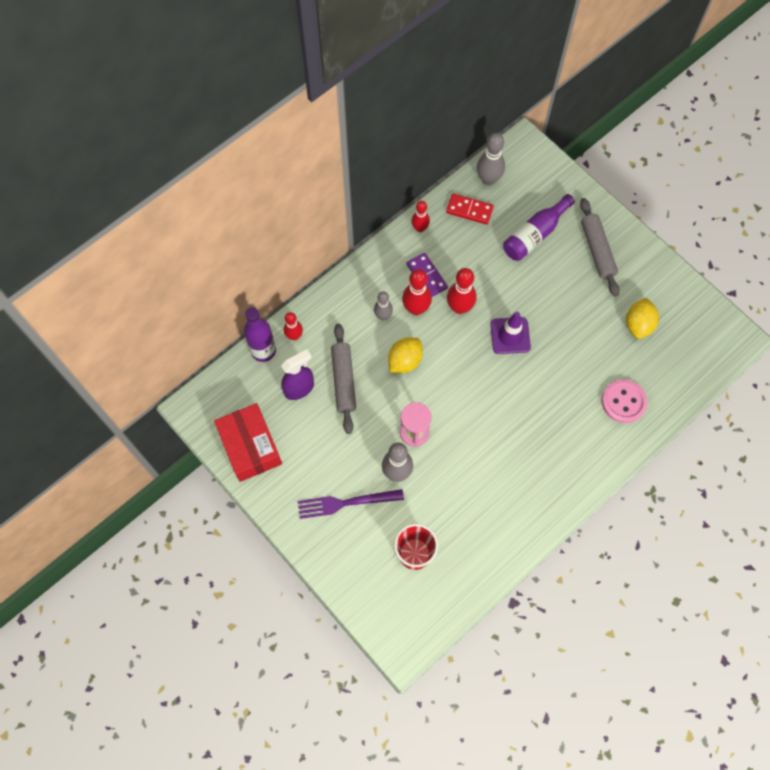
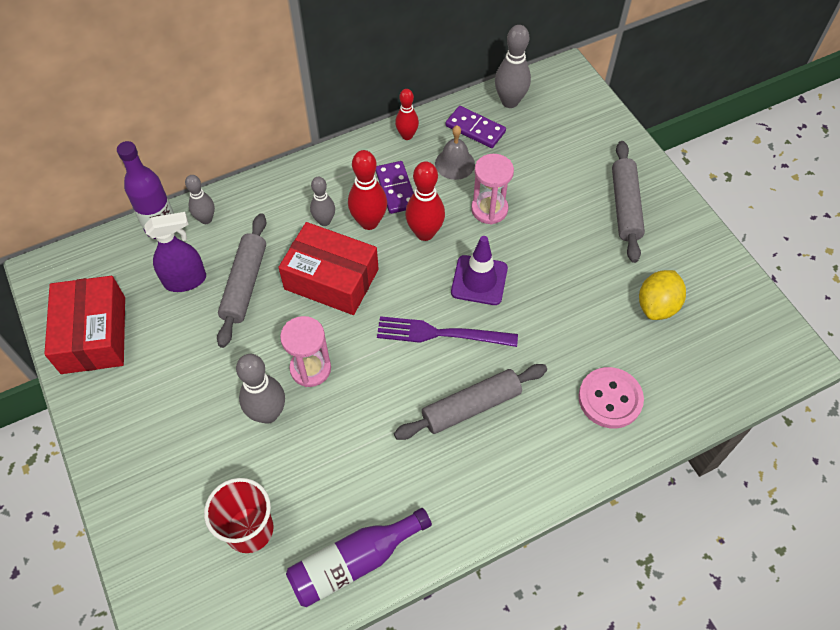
camera: 15 degrees right, 10 degrees down
(294, 336) = (206, 219): red bowling pin -> grey bowling pin
(346, 503) = (184, 436): purple fork -> purple fork (441, 333)
(405, 361) = (331, 279): yellow lemon -> red box
(463, 244) = (455, 163): none -> grey bell
(469, 210) = (475, 129): red domino -> purple domino
(500, 277) = (489, 209): none -> pink hourglass
(533, 431) = (471, 406): none -> grey rolling pin
(535, 234) = (549, 172): purple bottle -> purple bottle (354, 562)

